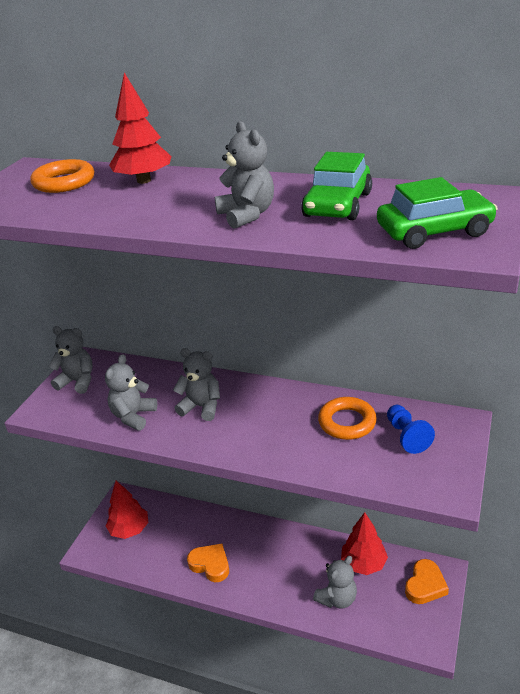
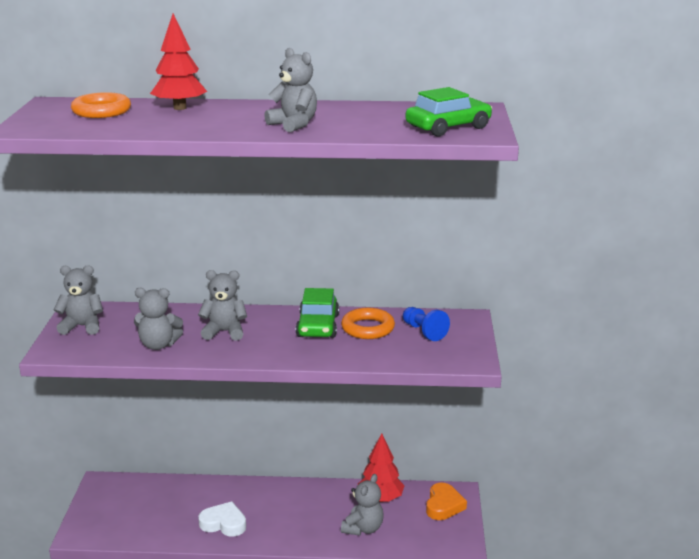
camera: 20 degrees left, 10 degrees down
(130, 530) = (121, 509): red tree -> none
(133, 416) = (158, 345): grey teddy bear -> grey teddy bear turned 90 degrees counterclockwise
(210, 565) = (224, 523): orange heart -> white heart
(337, 205) = (364, 116): green car -> green car (318, 326)

